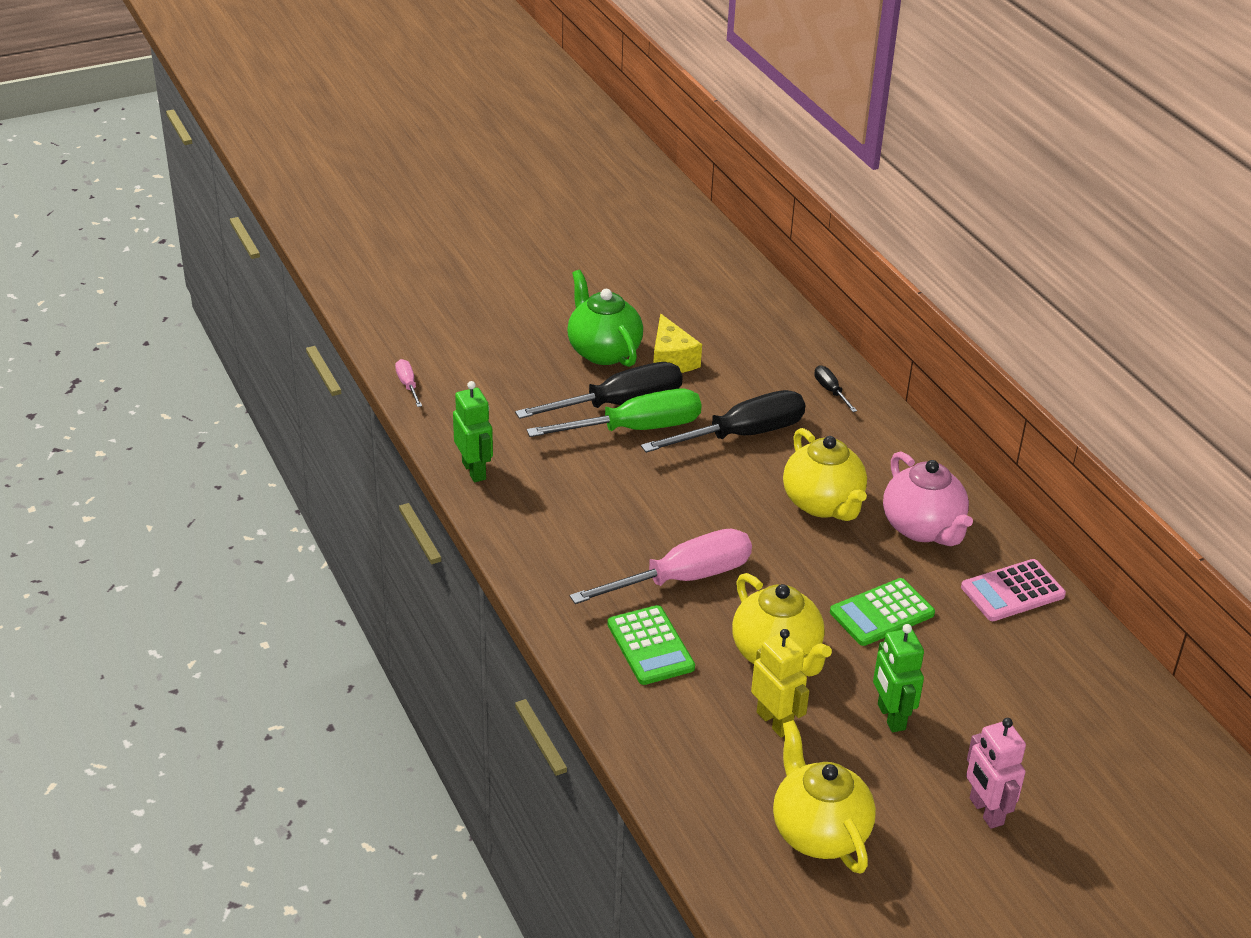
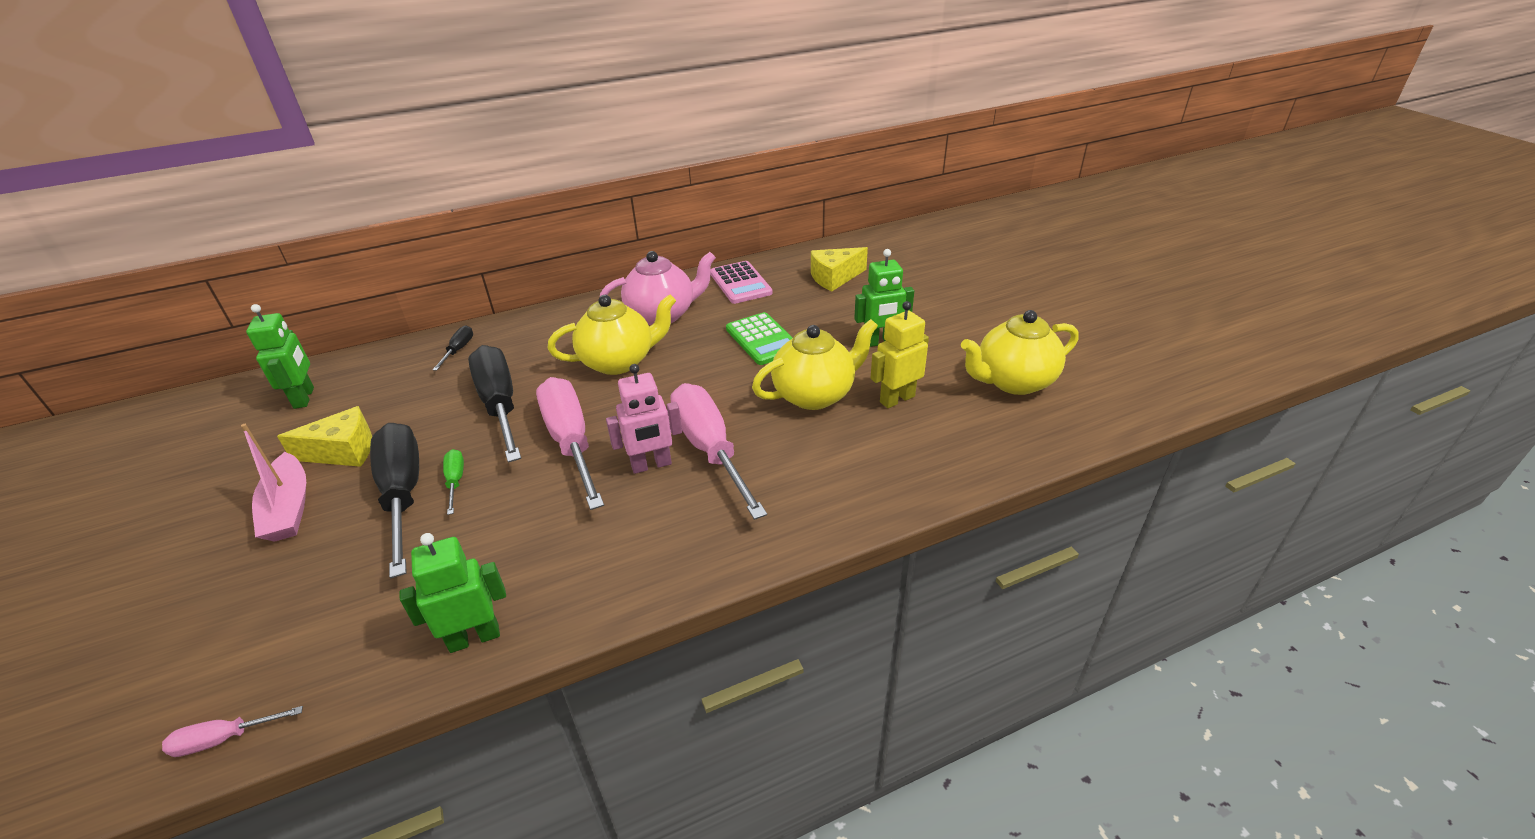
camera: 85 degrees left, 0 degrees up
(603, 351) = (289, 508): green teapot -> pink boat
(635, 429) = (455, 481): green screwdriver -> green screwdriver, size x0.44
(650, 646) = (807, 473): green calculator -> none
(689, 487) = (571, 442): none -> pink screwdriver
(743, 318) = (304, 398): none -> green robot
(830, 391) = (458, 350): black screwdriver -> black screwdriver turned 120 degrees clockwise
(985, 811) = (965, 309): pink robot -> pink robot (651, 465)
(1047, 682) = (834, 278): none -> yellow cheese

